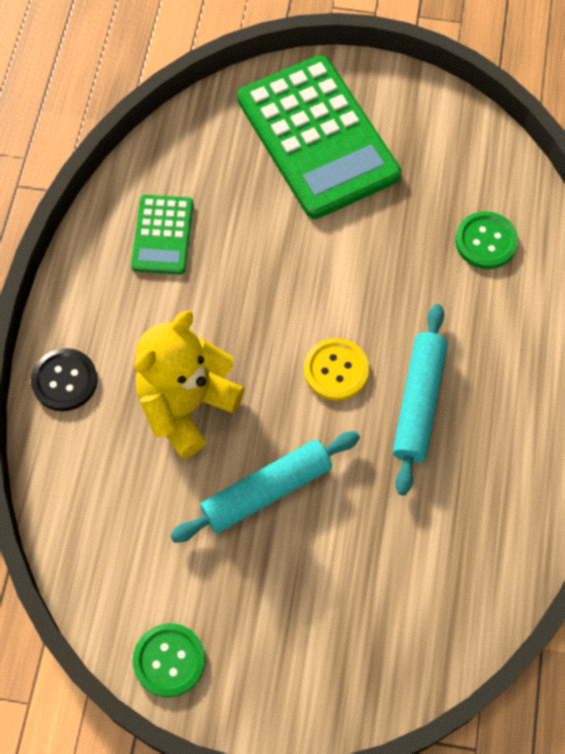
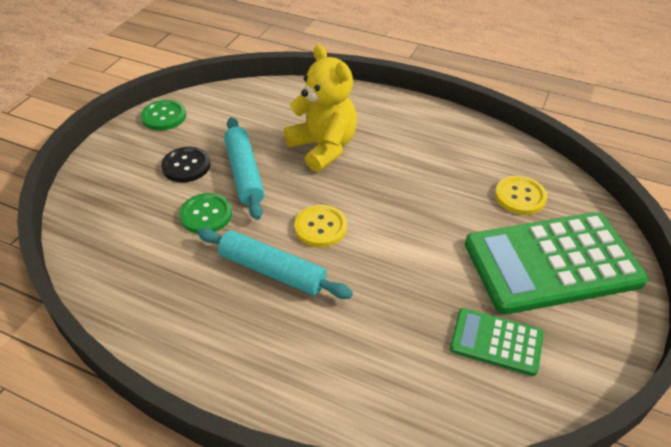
camera: 105 degrees right, 20 degrees down
(64, 381) = (362, 101): black button -> black button (186, 166)
(163, 235) = (464, 157): green calculator -> green calculator (496, 342)
(221, 171) = (520, 196): none -> yellow button
(486, 241) = (416, 365): green button -> green button (206, 215)

